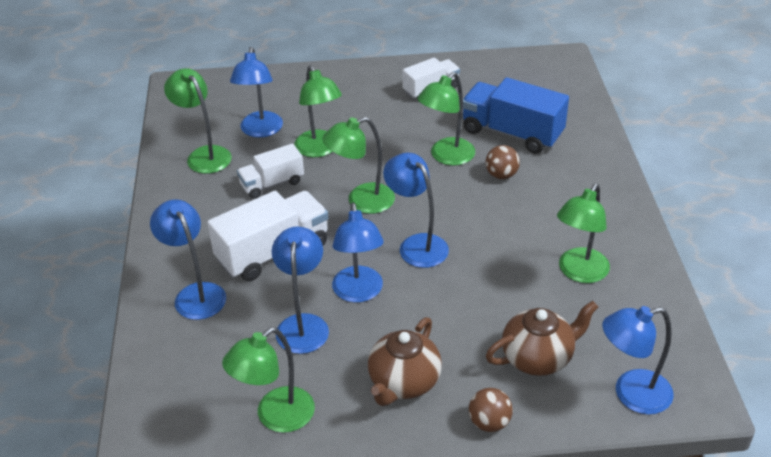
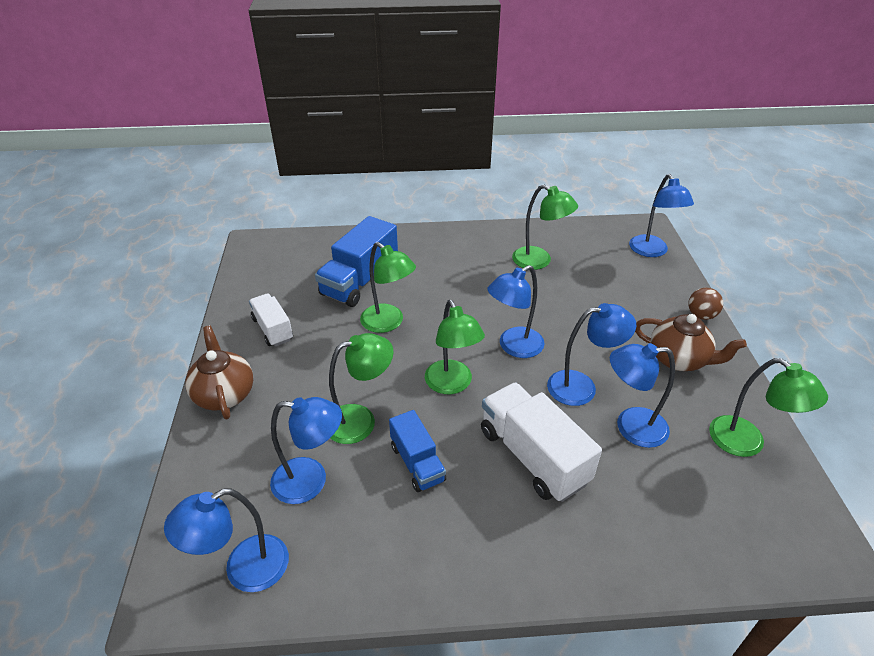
camera: 90 degrees left, 0 degrees up
(195, 294) = (607, 526): blue lamp -> blue lamp (244, 570)
(204, 155) = (350, 543): green lamp -> none
(272, 183) = (417, 463): white truck -> blue truck
(501, 175) = (419, 291): brown ball -> none
(538, 357) = (631, 288): brown teapot -> brown teapot (224, 394)

